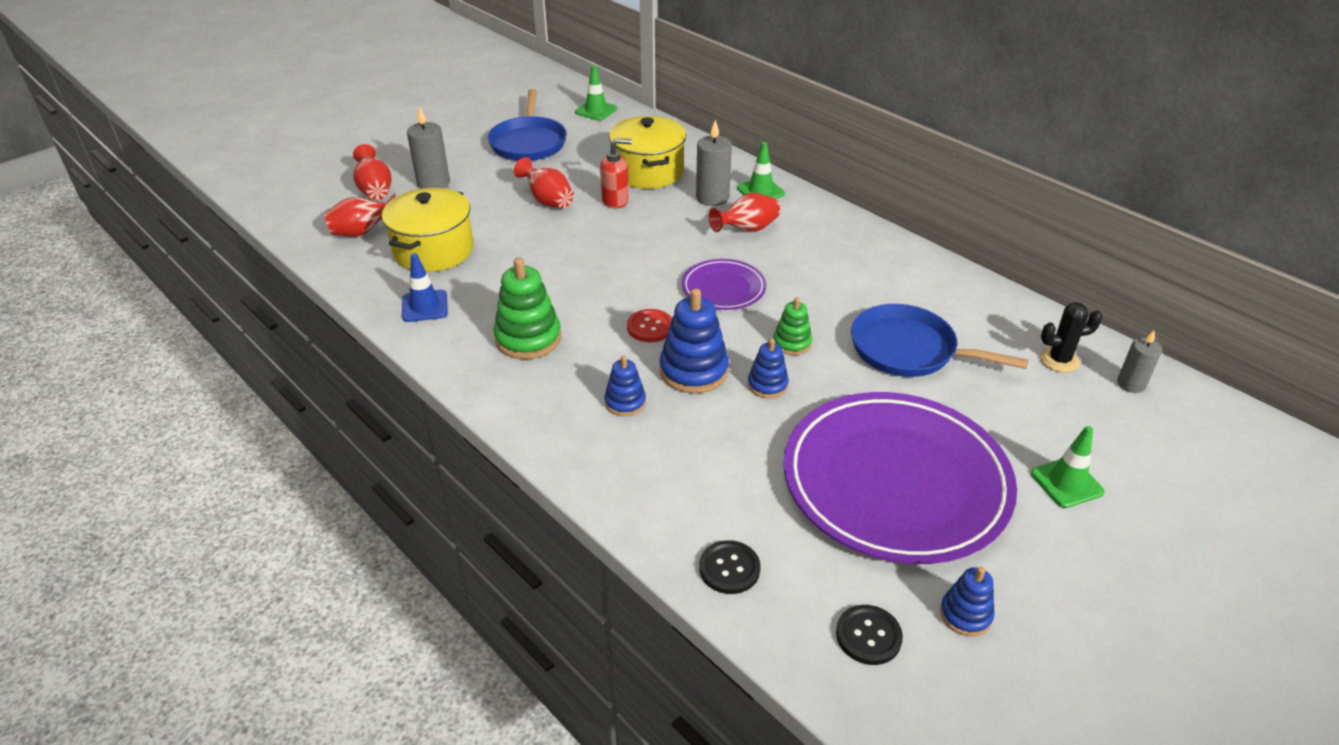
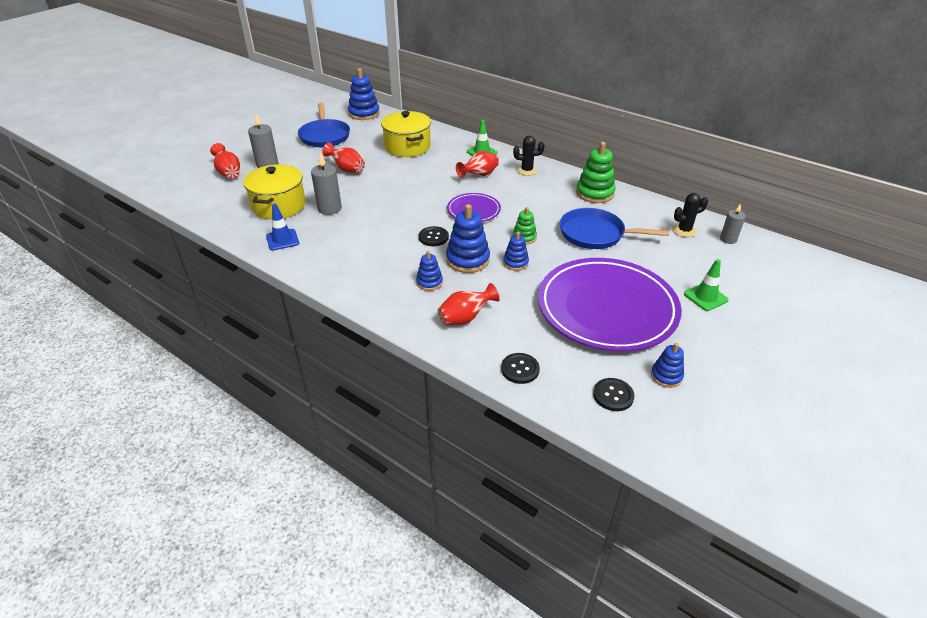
camera: 10 degrees left, 0 degrees up
(363, 232) = (228, 199): red vase -> red vase (465, 318)
(528, 338) = (356, 252): green stacking toy -> green stacking toy (595, 193)
(596, 111) = (364, 113): green traffic cone -> blue stacking toy
(615, 200) = (391, 165): red soap dispenser -> none
(650, 327) = (433, 237): red button -> black button
(712, 198) = (452, 159): grey candle -> grey candle (329, 208)
(824, 228) = (527, 170): none -> black cactus

